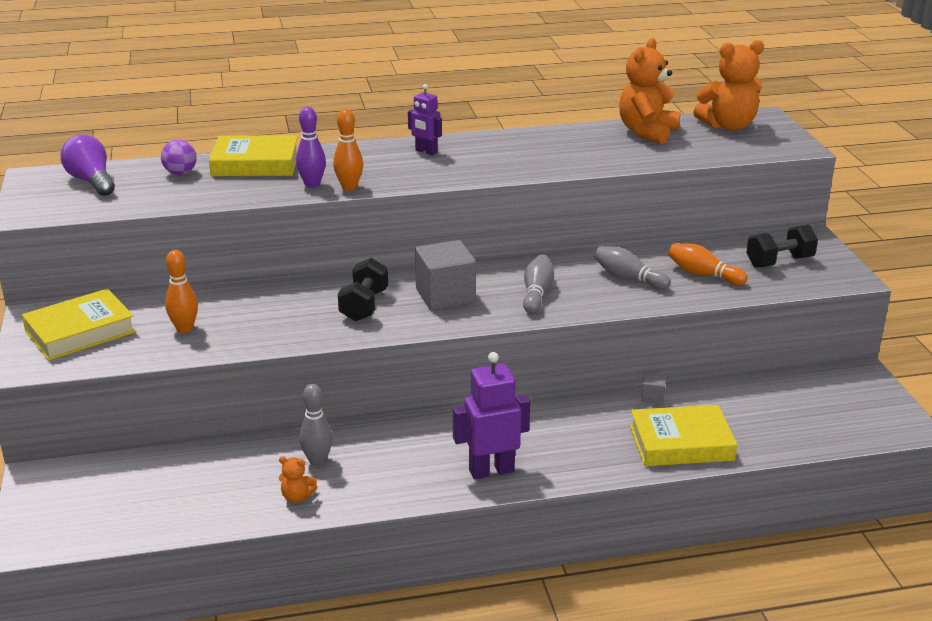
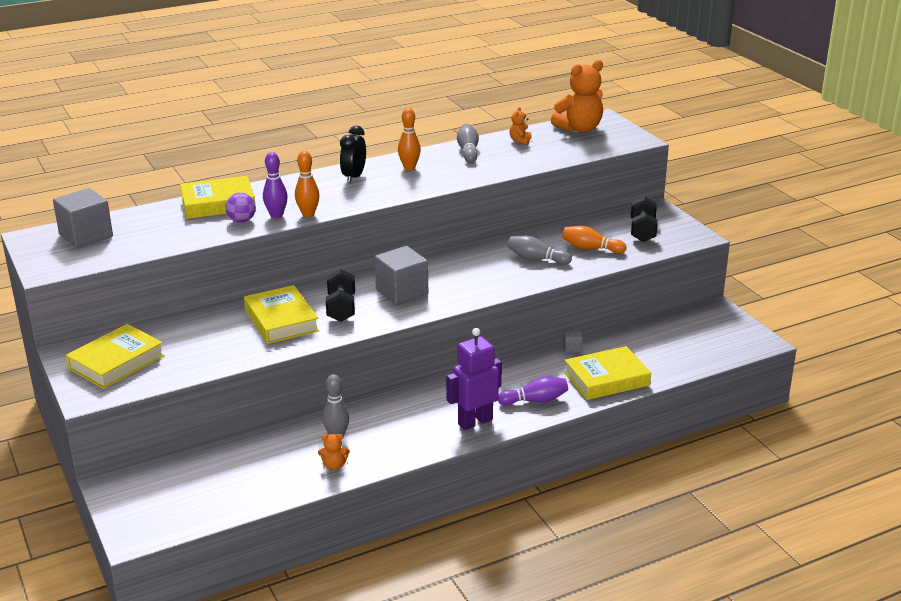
camera: 15 degrees left, 0 degrees up
(91, 181) = (86, 235): purple light bulb -> grey cube
(180, 173) = (159, 219): purple ball -> purple ball (241, 220)
(184, 328) = (204, 347): orange bowling pin -> orange bowling pin (409, 167)
(288, 310) = (281, 320): none -> yellow book
(426, 152) = (354, 177): purple robot -> black clock
(537, 294) = (472, 280): grey bowling pin -> grey bowling pin (468, 151)
(578, 456) = (535, 400): none -> purple bowling pin
(647, 132) = (520, 141): orange teddy bear -> orange teddy bear, size x0.46
(779, 262) = (642, 231): black dumbbell -> black dumbbell turned 45 degrees counterclockwise

